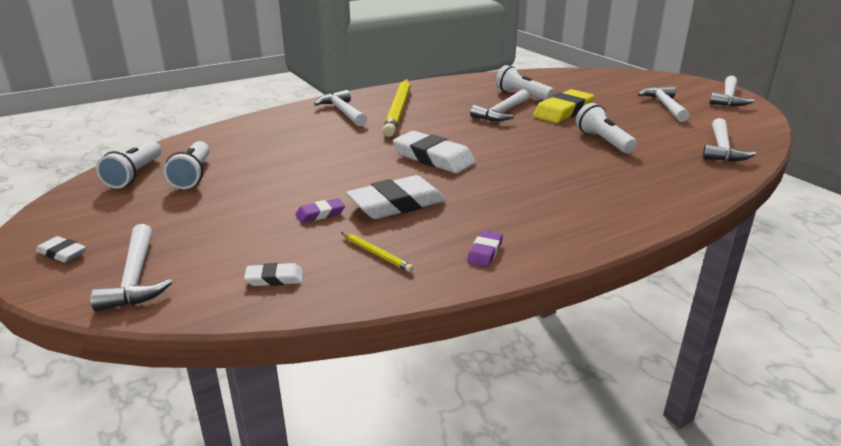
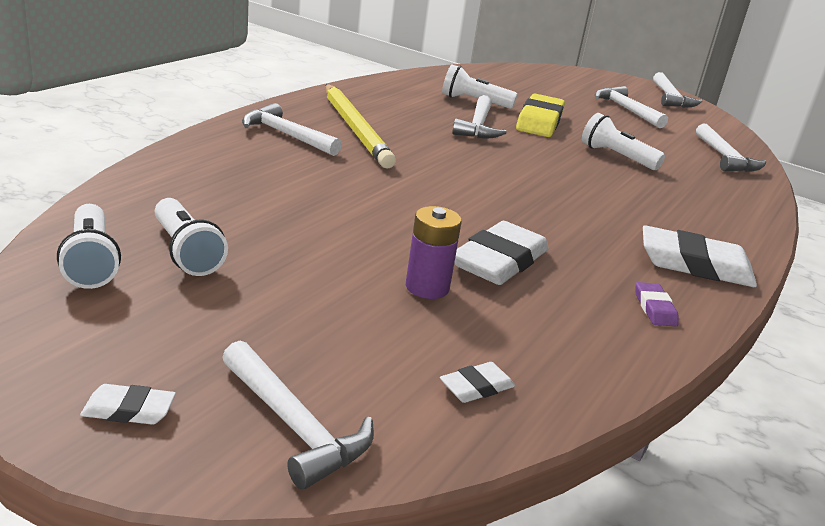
camera: 30 degrees left, 0 degrees up
(320, 214) = (427, 287): purple eraser -> purple battery
(376, 254) = (551, 331): yellow pencil -> none
(433, 158) = (470, 193): white eraser -> white eraser (695, 265)

